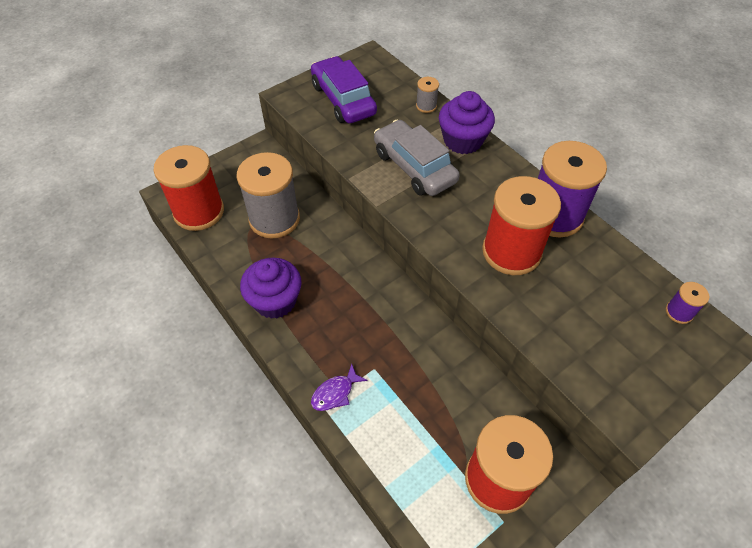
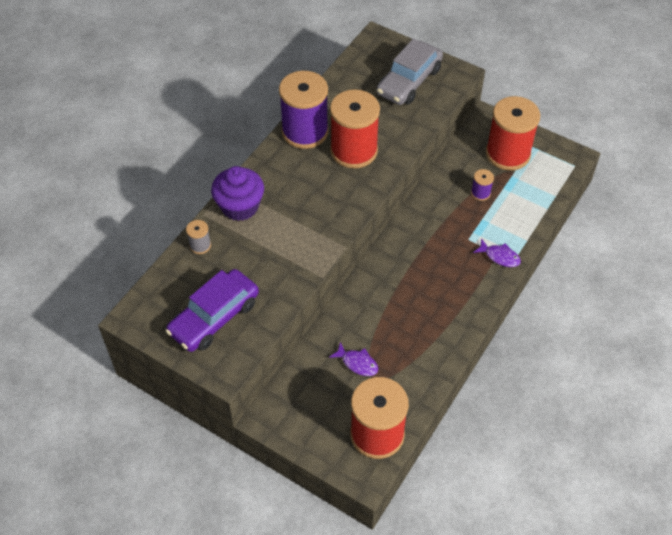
camera: 110 degrees left, 0 degrees up
(274, 219) = (357, 363): grey spool -> purple fish
(275, 301) = (444, 326): purple cupcake -> none
(414, 167) = (288, 233): grey car -> grey car (409, 81)
(679, 312) = (364, 59): purple spool -> purple spool (480, 193)

